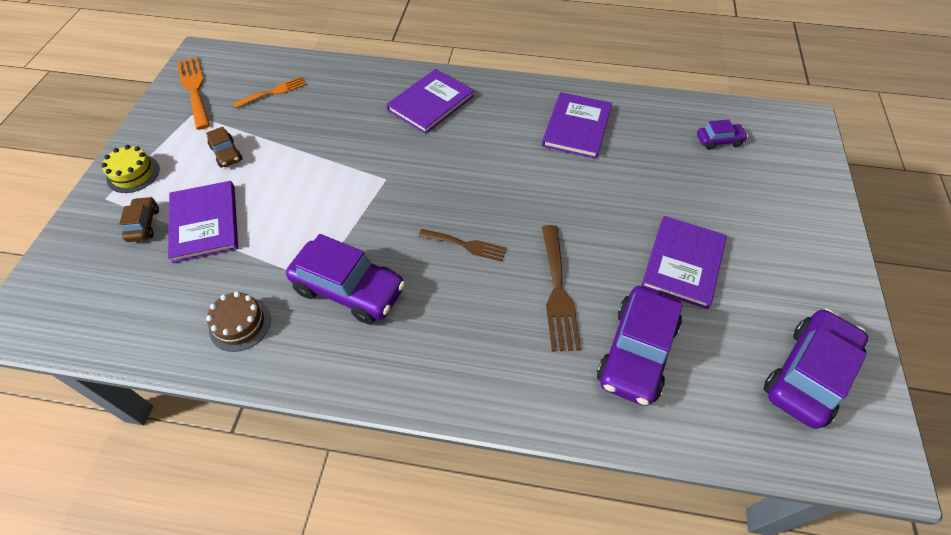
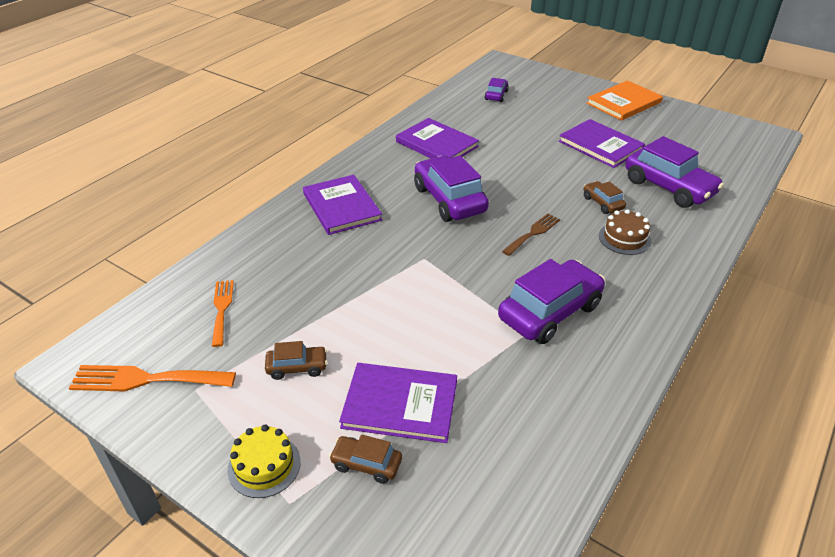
camera: 65 degrees left, 15 degrees down
(240, 324) = (559, 397): brown cake -> brown cake (624, 238)
(558, 292) = (602, 203): brown fork -> brown car
(808, 374) = (704, 135): purple car -> purple car (449, 200)
(816, 264) = (623, 103): none -> orange book

